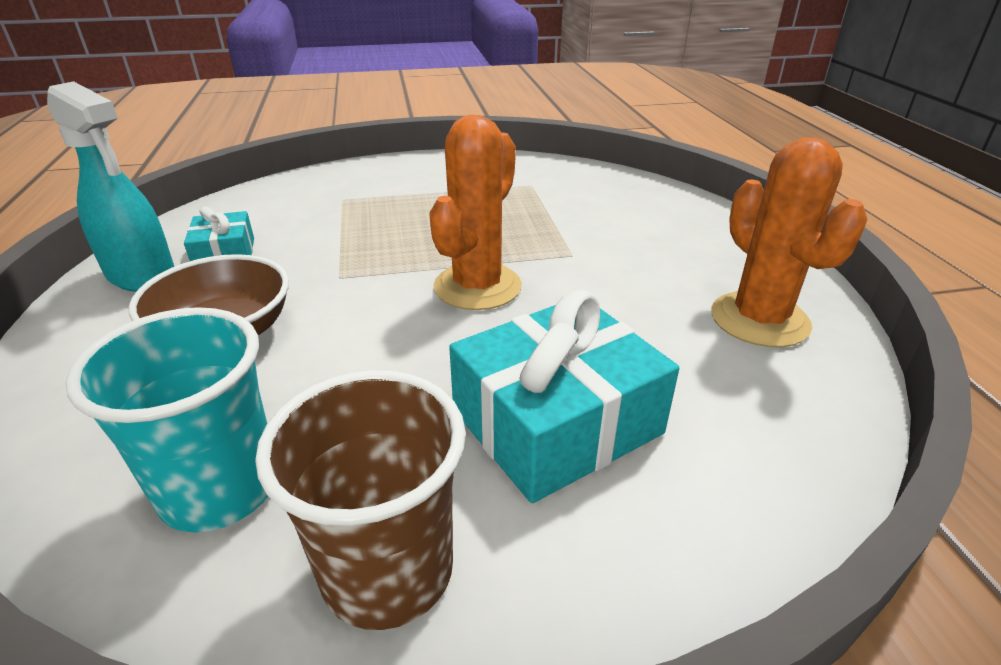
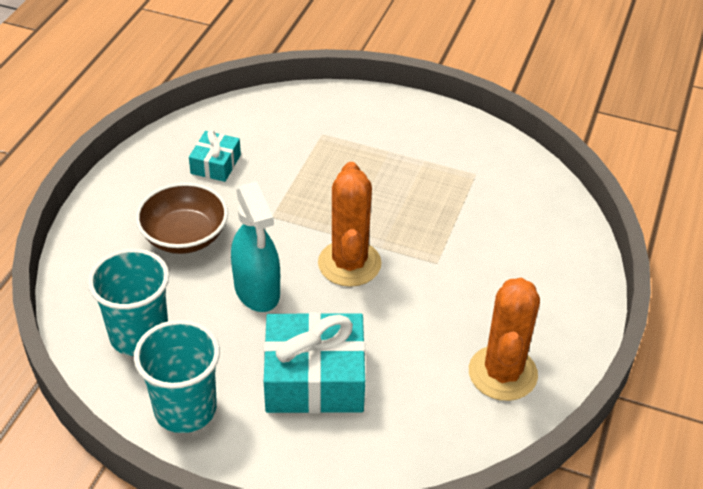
camera: 30 degrees right, 10 degrees up
(142, 276) = (160, 165): turquoise spray bottle -> turquoise spray bottle (257, 291)
(388, 571) = (185, 409): brown cup -> turquoise cup
(477, 287) = (349, 263): orange cactus -> orange cactus turned 60 degrees counterclockwise

